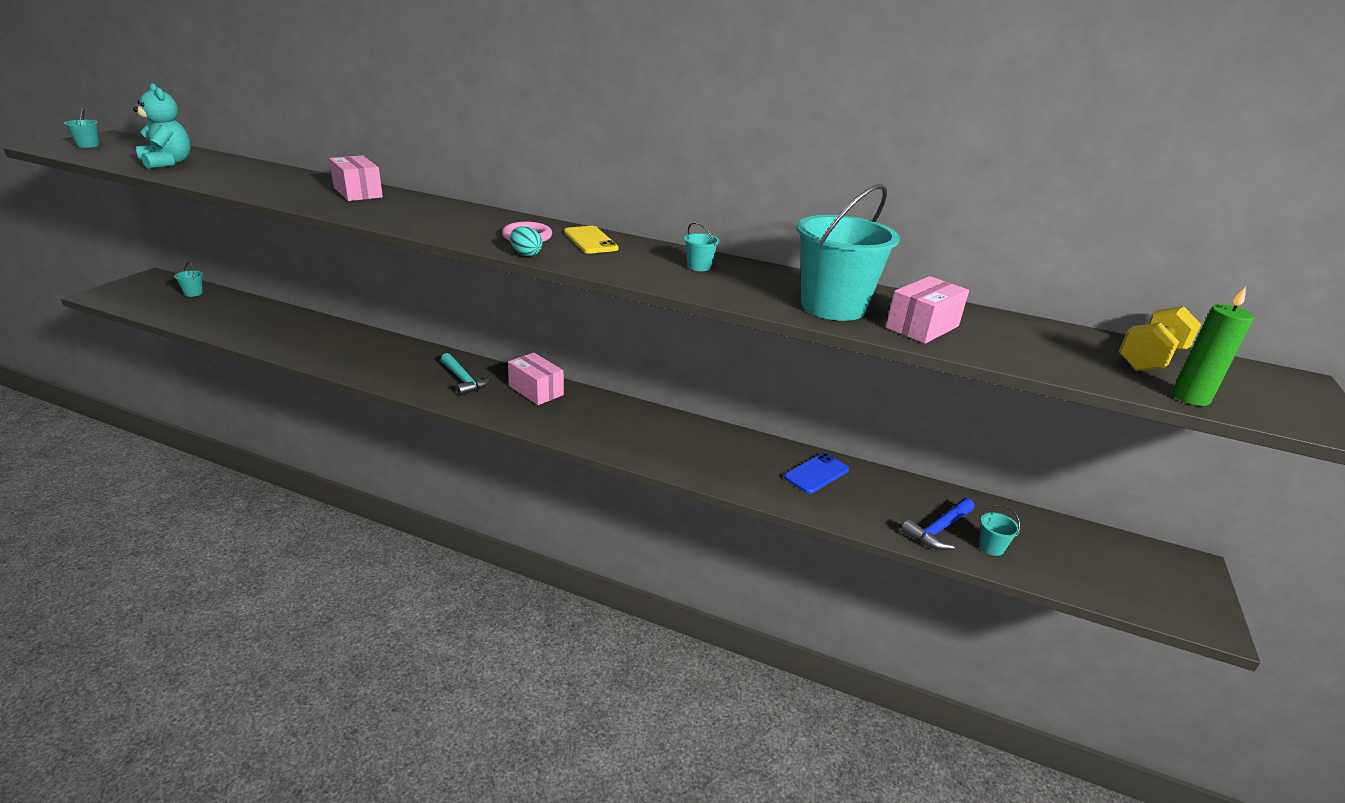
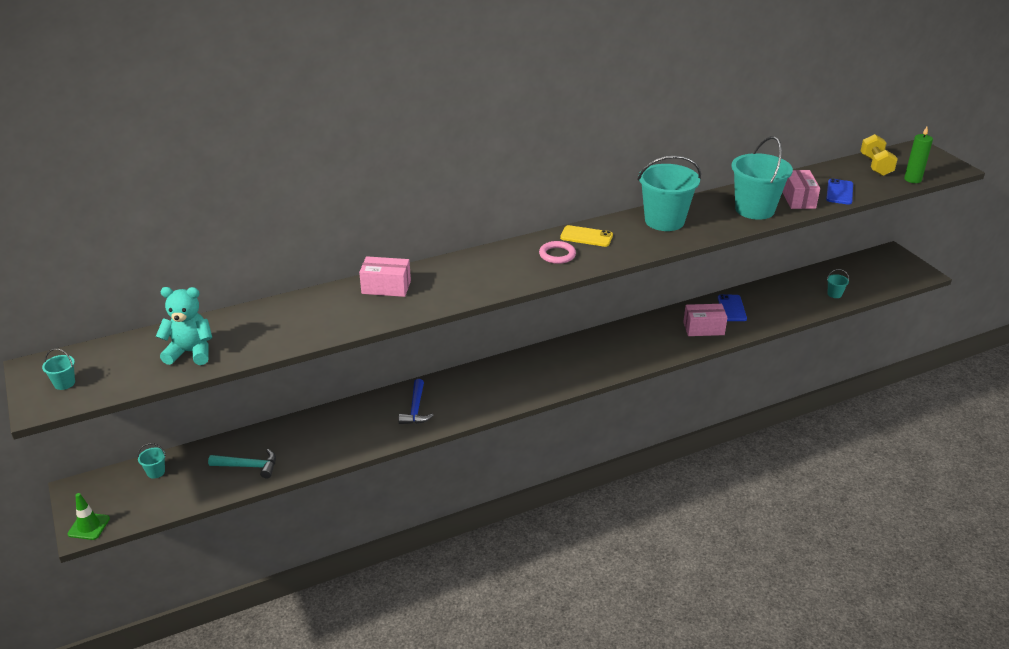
camera: 45 degrees left, 5 degrees up
(105, 295) = (89, 526): none -> green traffic cone
(464, 380) = (491, 385): turquoise hammer -> turquoise hammer (249, 466)
(526, 254) = (589, 266): turquoise egg -> none
(536, 390) = (538, 361): pink box -> pink box (703, 328)
(699, 267) = (664, 221): turquoise bucket -> turquoise bucket, size x2.49
(938, 530) = (809, 300): blue hammer -> blue hammer (415, 409)
(1008, 350) = (839, 192): none -> blue phone

